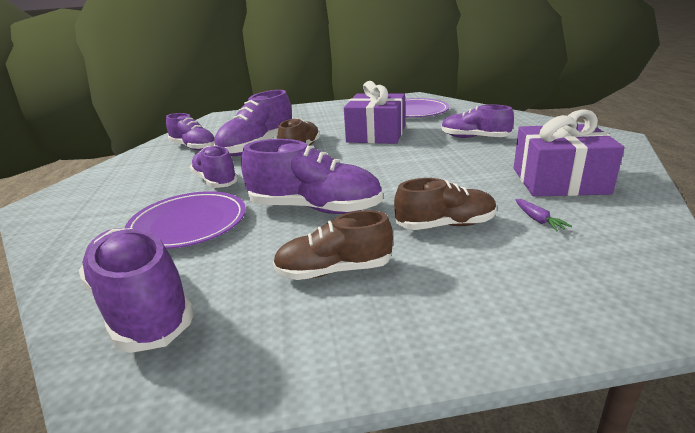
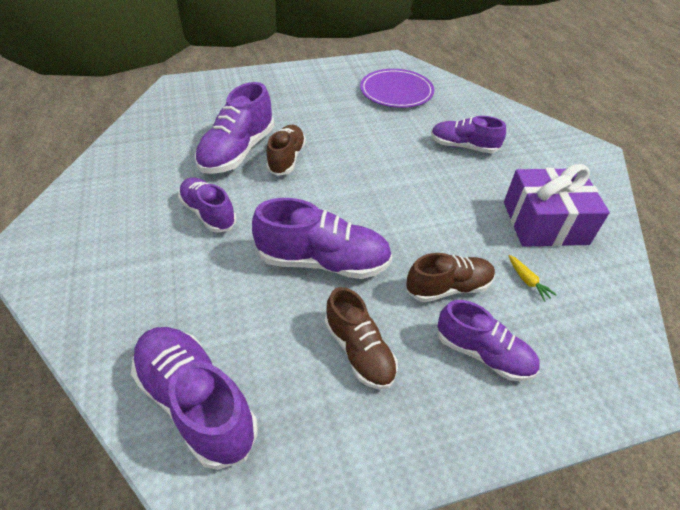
camera: 10 degrees left, 20 degrees up
(188, 224) = (202, 284): purple plate -> none
(194, 147) = (164, 149): purple shoe -> purple shoe (483, 353)
(334, 270) = (359, 351): brown shoe -> brown shoe turned 105 degrees counterclockwise
(376, 134) = (362, 134): purple gift -> none
(538, 220) = (527, 281): purple carrot -> yellow carrot

